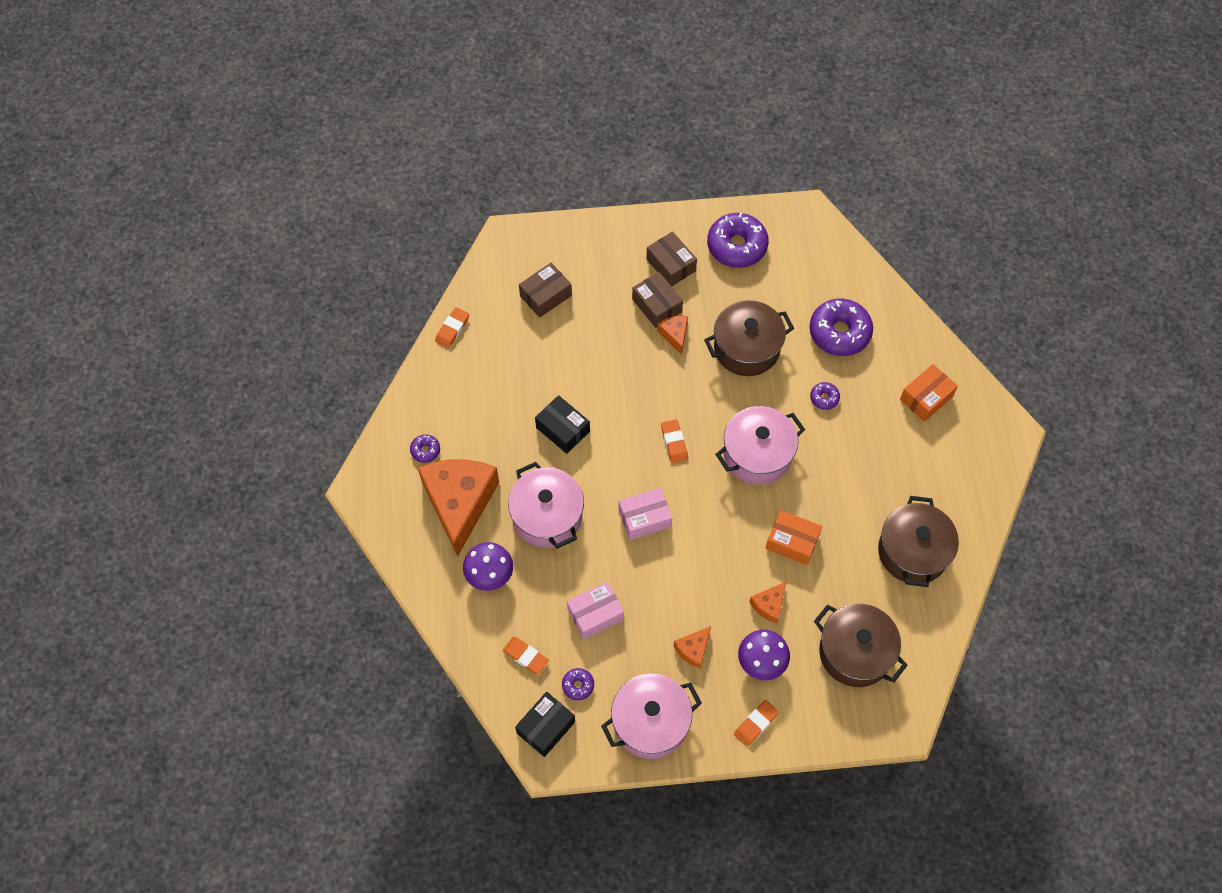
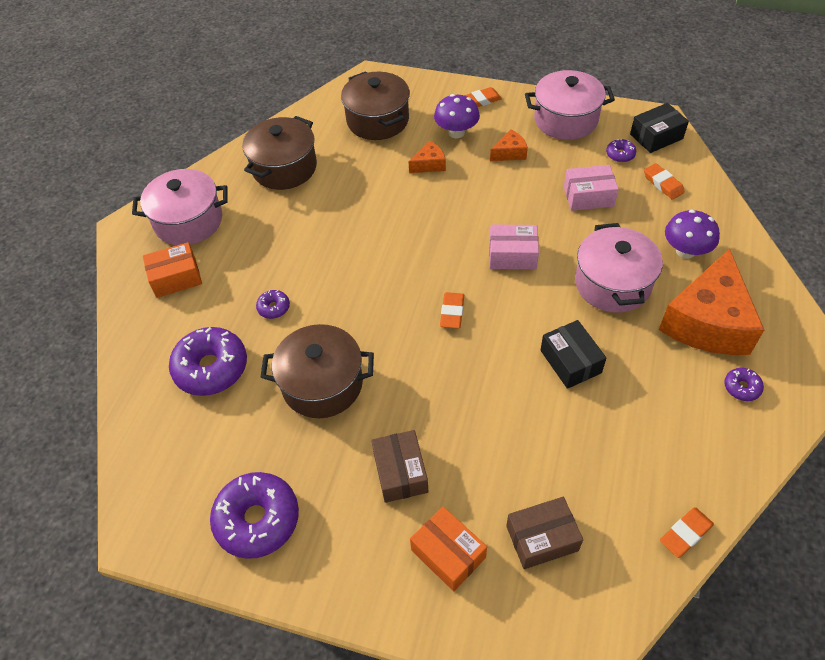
camera: 155 degrees left, 10 degrees down
(671, 265) = (356, 523): brown box -> none
(674, 335) = (396, 427): orange cheese -> none
(757, 454) = (373, 277): pink pot -> pink pot (188, 221)
(792, 542) = (383, 201): orange box -> orange box (448, 553)

